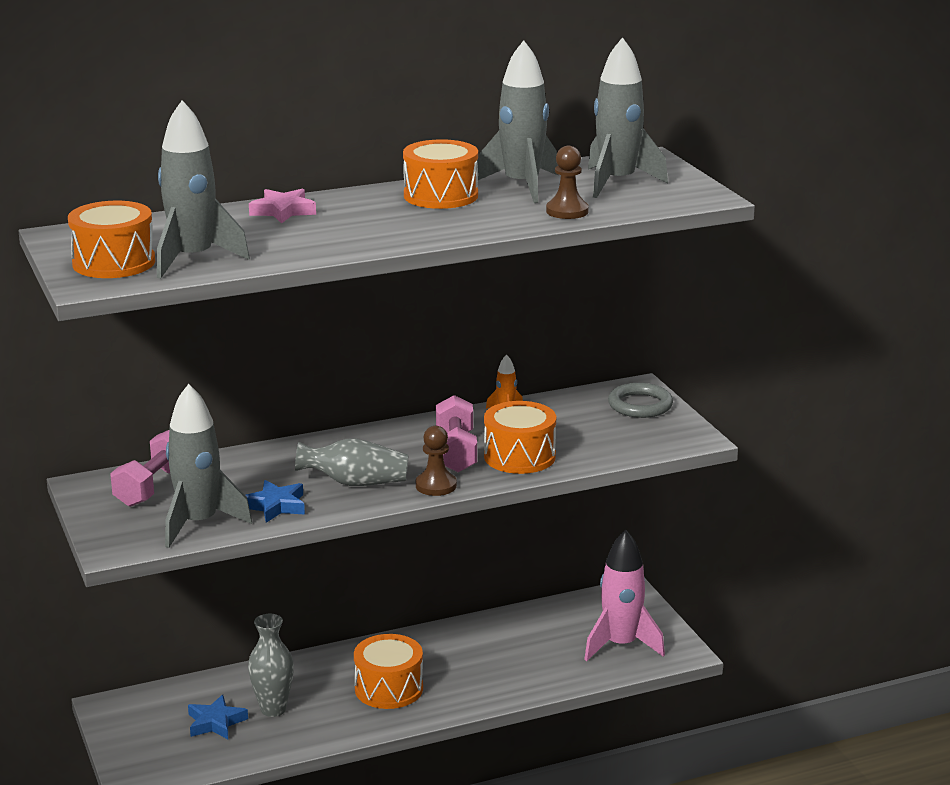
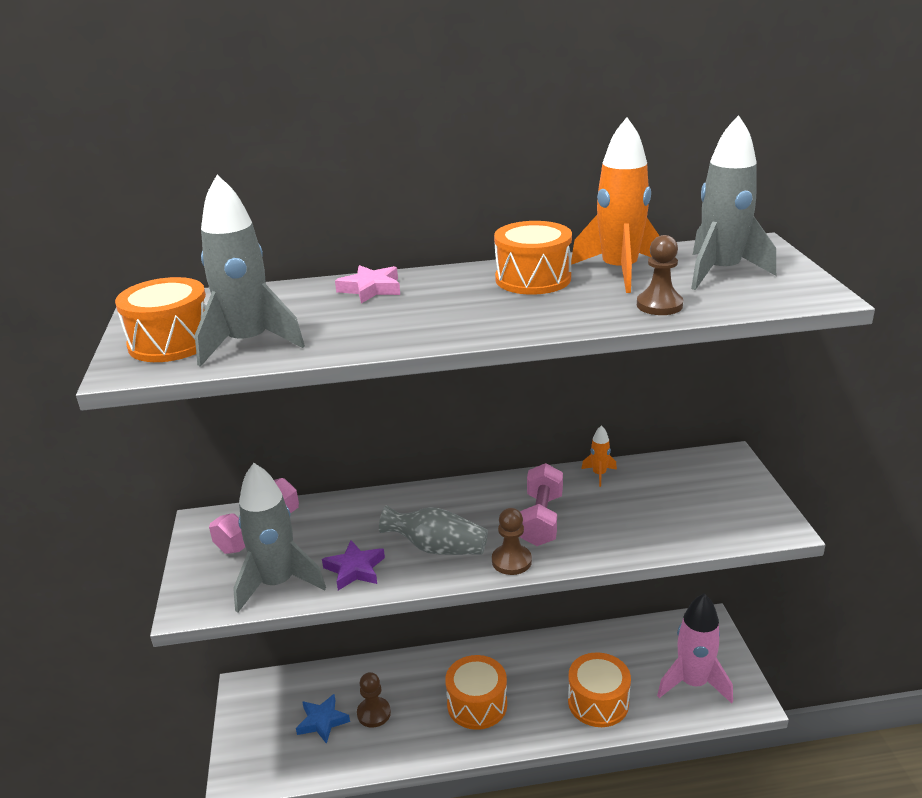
camera: 15 degrees right, 5 degrees up
(273, 709) = (374, 713): grey vase -> brown pawn
(276, 506) = (355, 569): blue star -> purple star
(519, 456) = (601, 532): orange drum -> orange drum (598, 702)
(522, 186) = (619, 271): grey rocket -> orange rocket
(640, 405) = (729, 479): grey ring -> none

